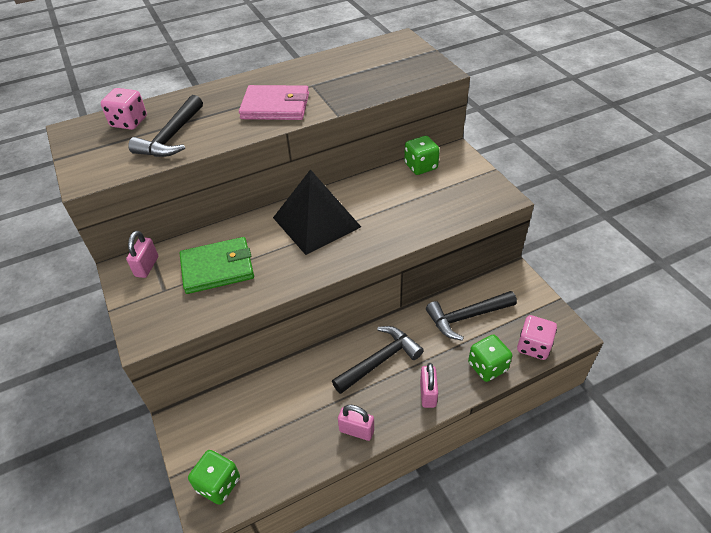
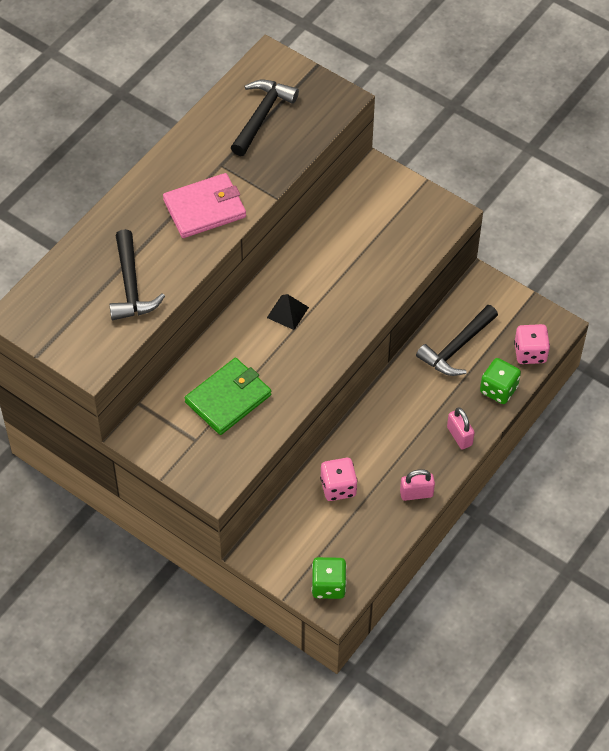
camera: 30 degrees left, 10 degrees up
(129, 122) = (68, 284): pink dice -> pink dice (338, 487)
(147, 266) = (158, 425): pink padlock -> none
(316, 222) = (287, 312): black pyramid -> black pyramid, size x0.45
(380, 360) = (400, 424): black hammer -> black hammer (262, 115)
(420, 166) = (350, 204): green dice -> none

